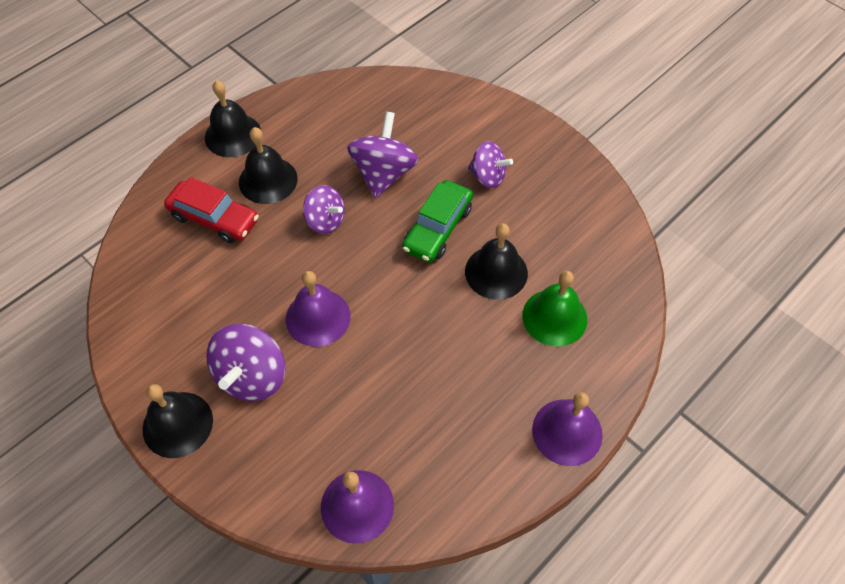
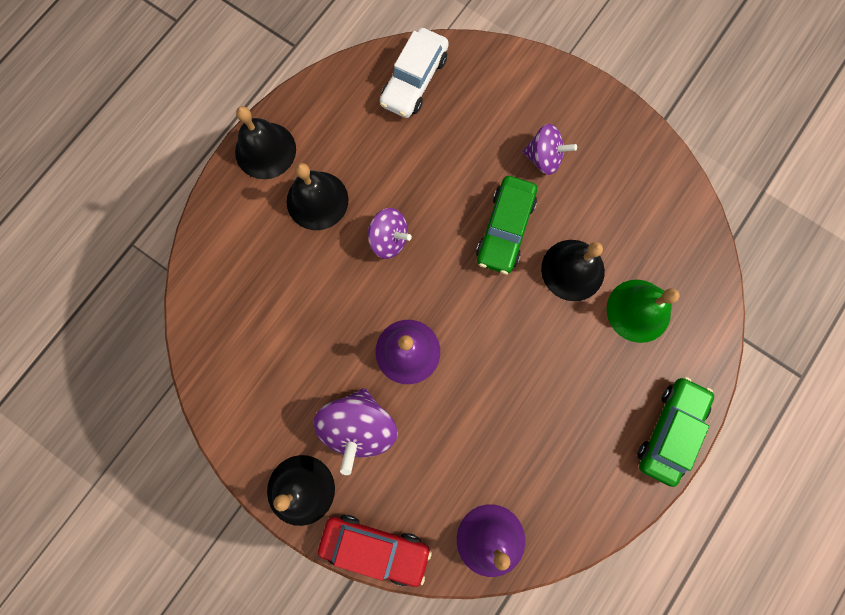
camera: 10 degrees left, 20 degrees up
(214, 218) = (273, 256): red car -> red car (375, 547)
(382, 101) = (414, 80): none -> white car
(383, 173) = (436, 172): purple spinning top -> none
(567, 432) = (670, 430): purple bell -> green car

